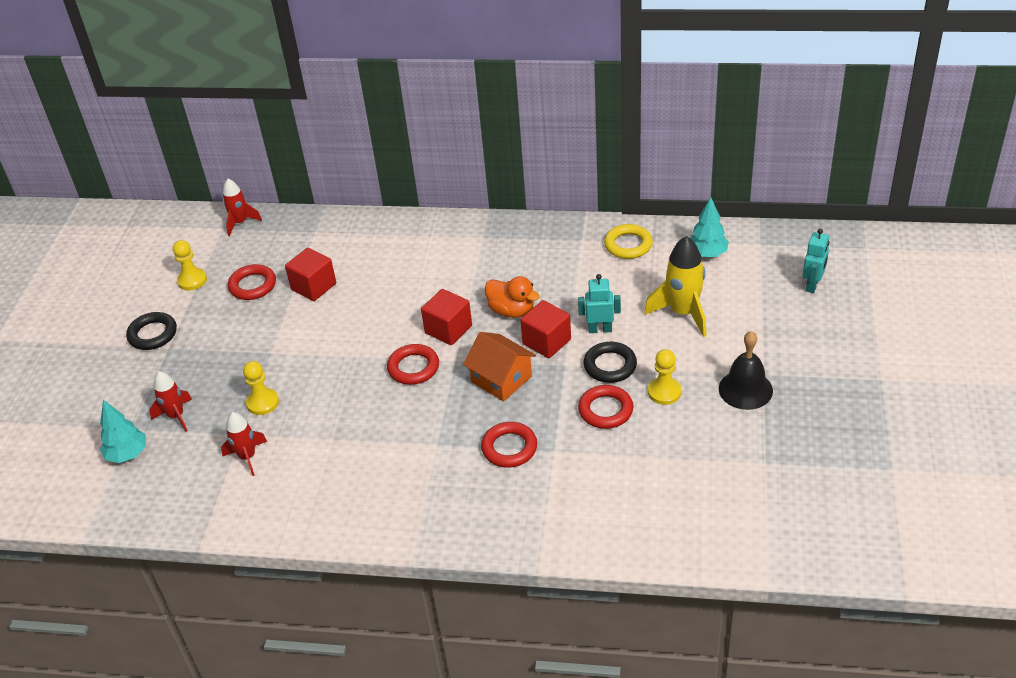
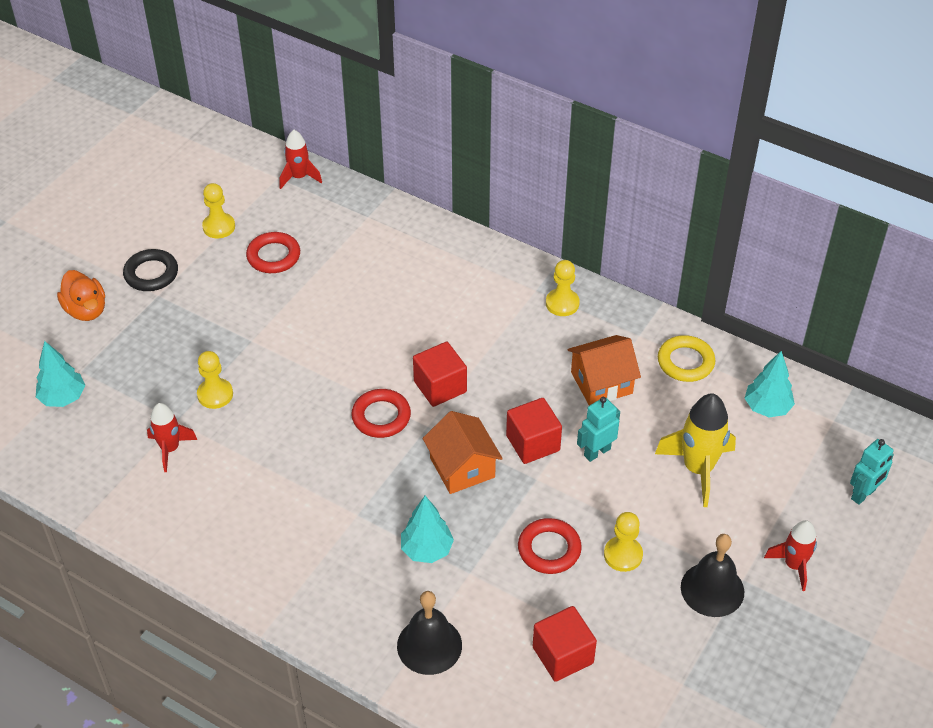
camera: 20 degrees right, 5 degrees up
(176, 416) = (127, 375): red rocket -> red rocket (793, 565)
(313, 286) = (332, 281): red cube -> red cube (563, 655)
(509, 238) = (562, 303): none -> yellow pawn
(509, 448) = (427, 550): red ring -> turquoise tree
(512, 311) = (517, 391): orange duck -> orange duck (86, 310)
(554, 515) = (429, 645): none -> black bell
(573, 281) = (601, 383): none -> orange house
(600, 329) = (597, 452): turquoise robot -> turquoise robot turned 60 degrees counterclockwise
(610, 365) = (583, 499): black ring -> none

